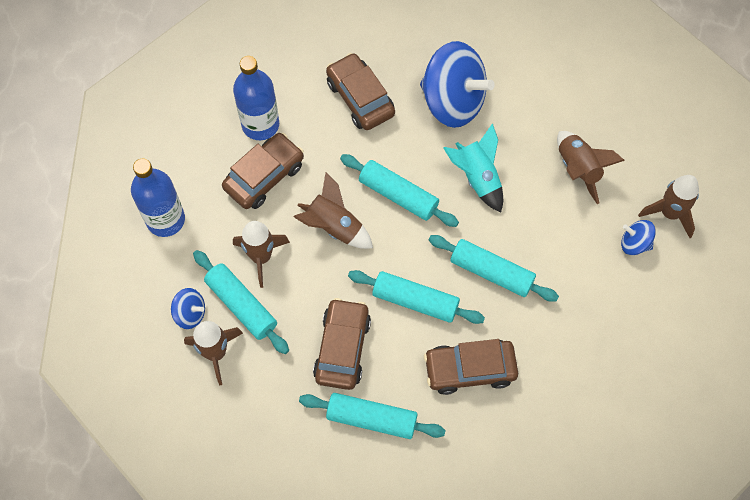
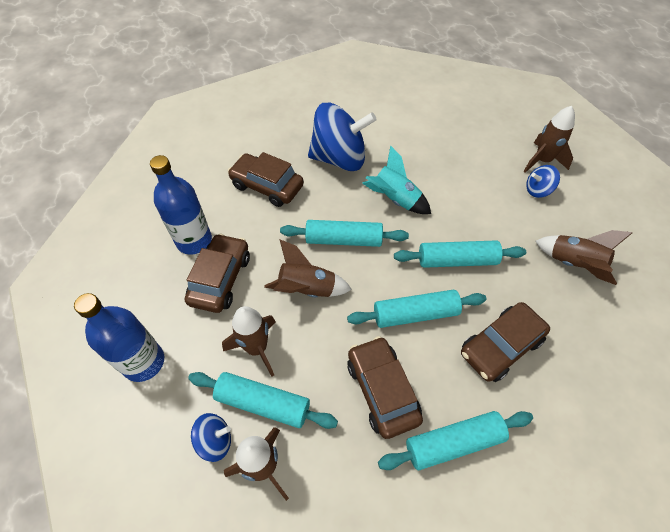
camera: 30 degrees left, 10 degrees down
(578, 169) = (460, 162): brown rocket -> brown rocket (573, 264)

